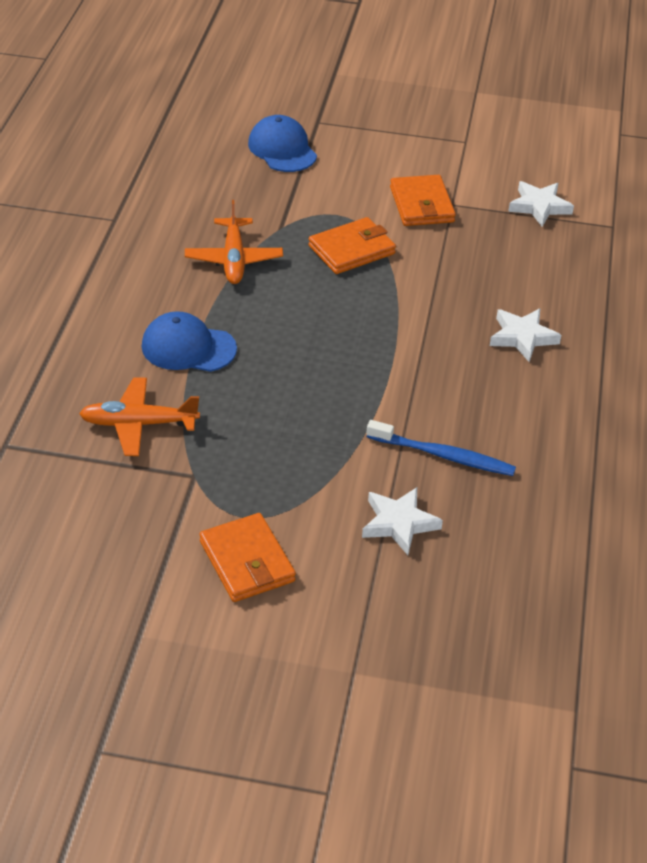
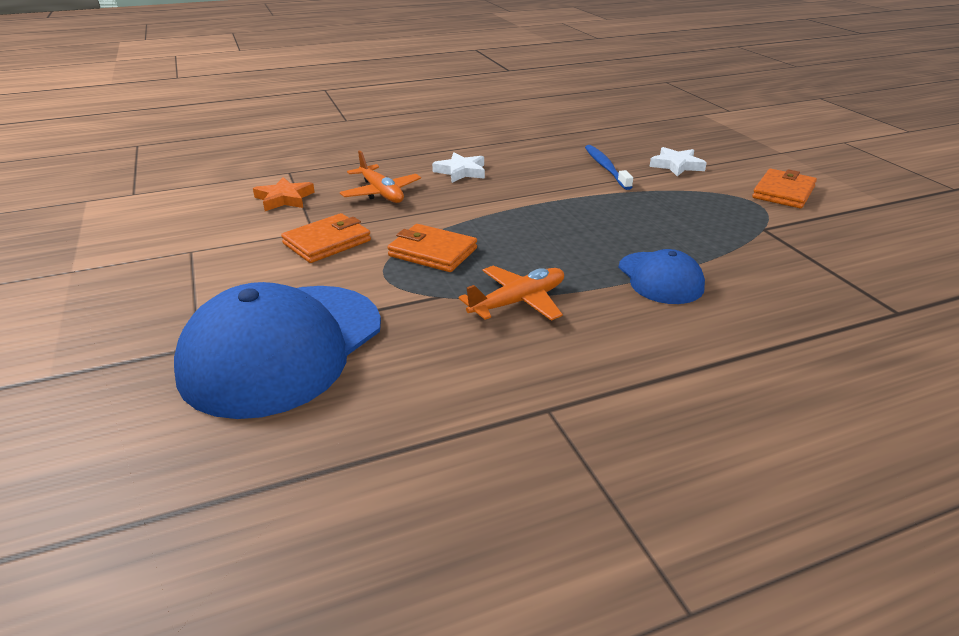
camera: 120 degrees left, 10 degrees down
(138, 424) = (767, 265): orange plane -> orange plane (381, 193)
(282, 149) = (283, 347): blue cap -> blue cap, size x1.93
(539, 206) = (284, 199): white star -> orange star

